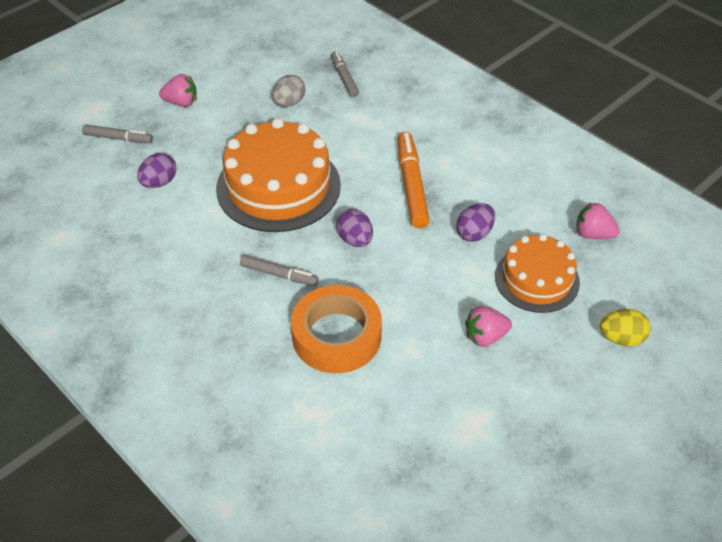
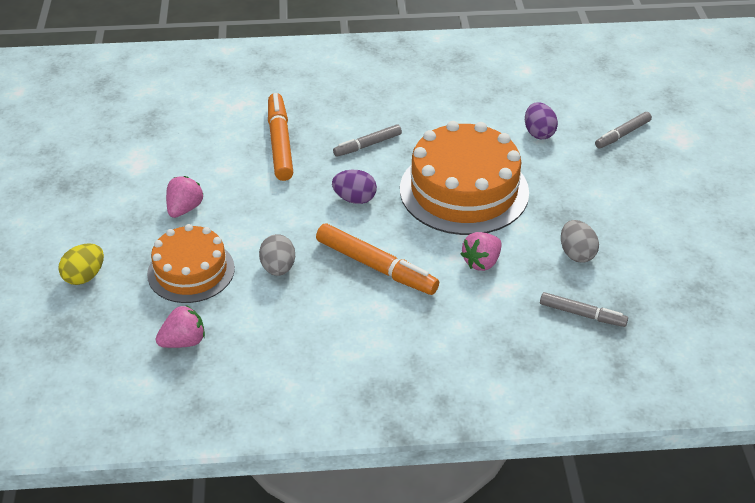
camera: 130 degrees right, 5 degrees down
(181, 103) = (643, 188): pink strawberry -> pink strawberry (481, 262)
(336, 336) = (280, 143): orange tape -> orange marker
(474, 233) = (278, 268): purple egg -> grey egg

